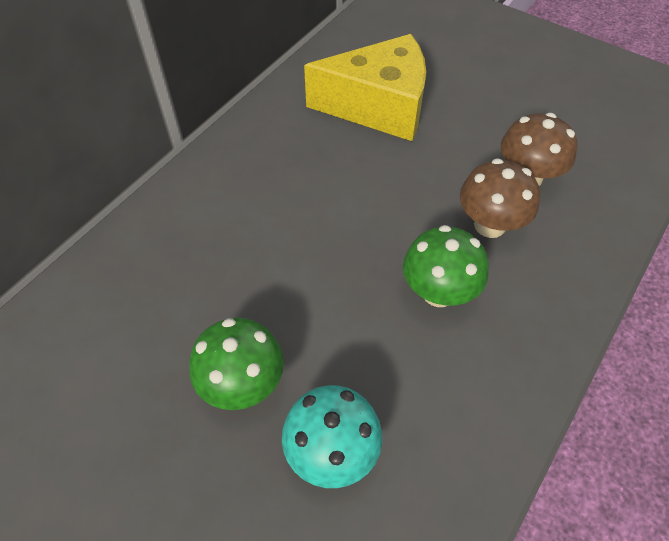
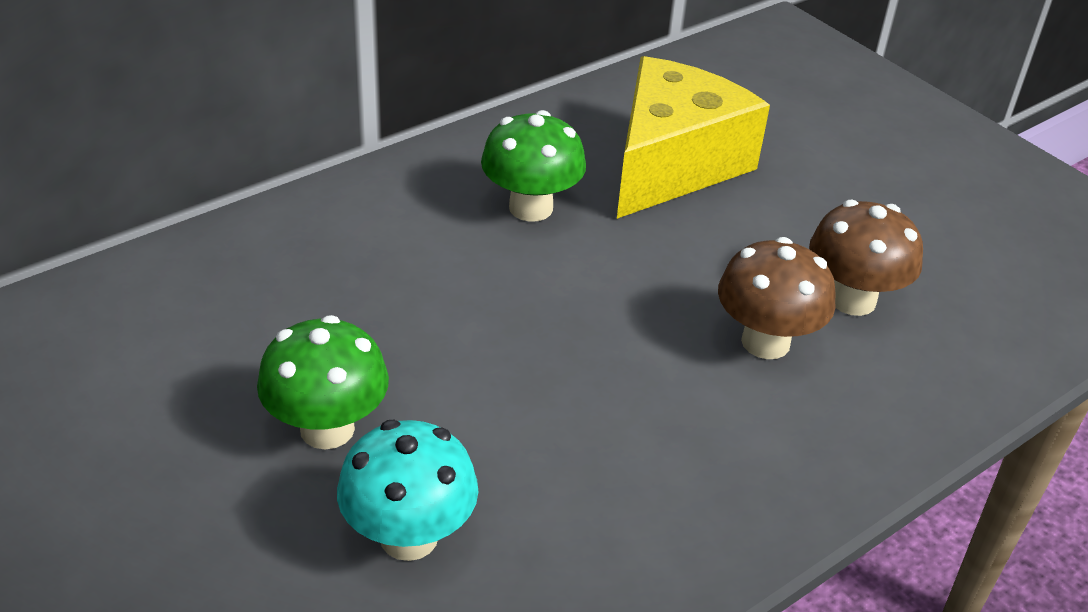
camera: 15 degrees right, 15 degrees down
(379, 107) = (672, 164): yellow cheese -> yellow cheese turned 75 degrees counterclockwise
(438, 292) = (649, 400): green mushroom -> green mushroom (531, 208)

